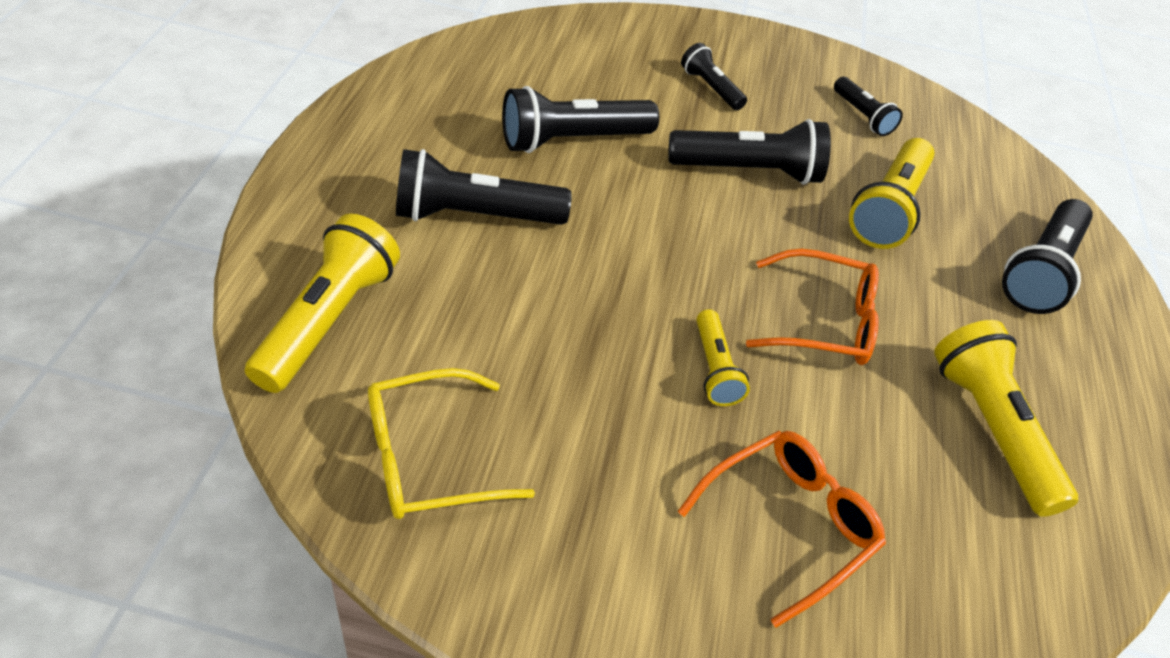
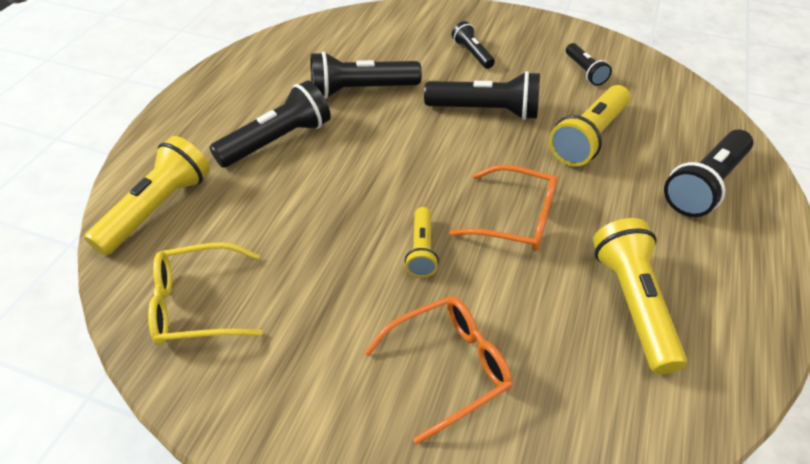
camera: 15 degrees right, 0 degrees up
(474, 216) = (277, 141): black flashlight -> black flashlight turned 135 degrees clockwise

